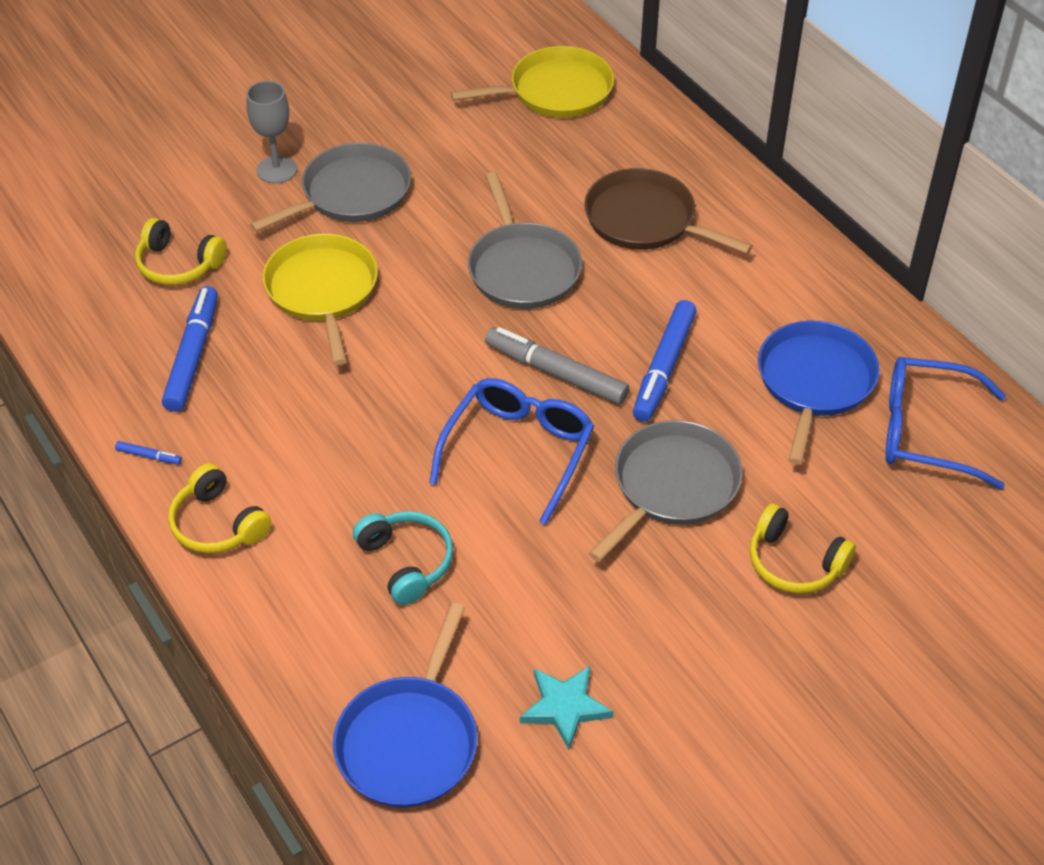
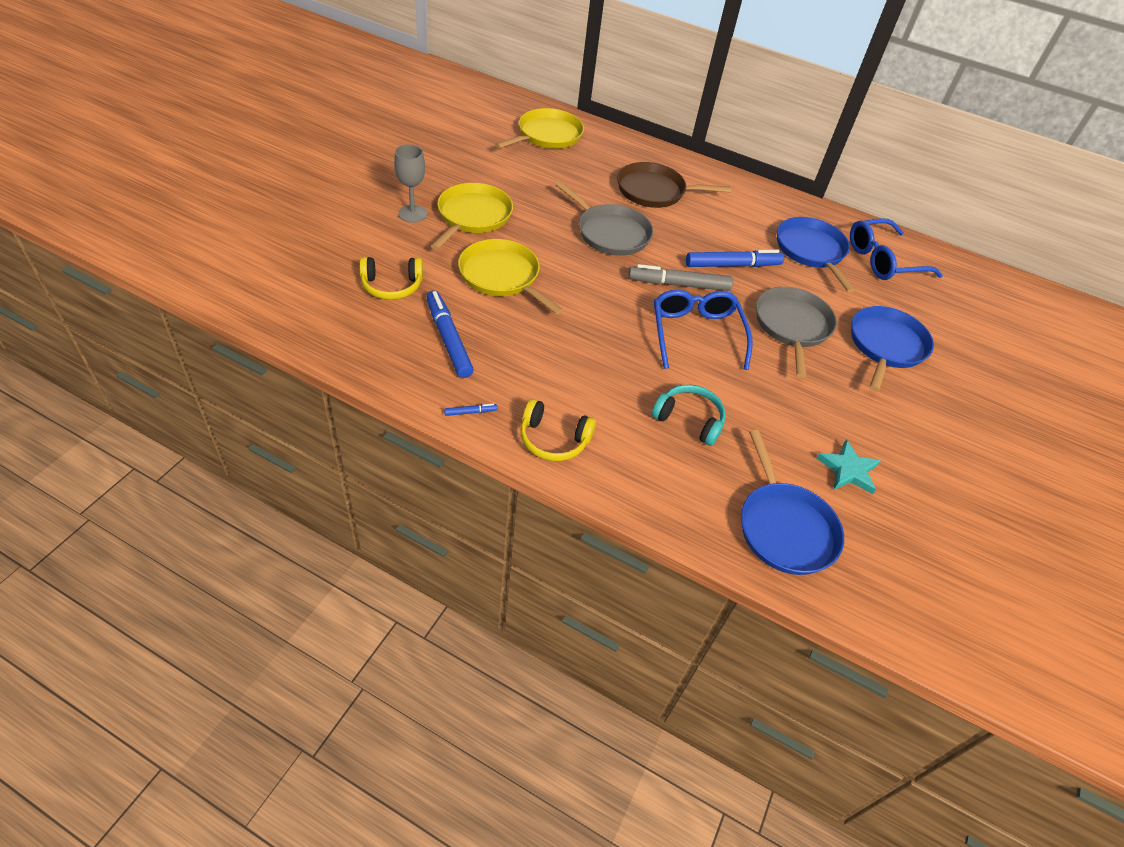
camera: 35 degrees left, 0 degrees up
(351, 194) = (473, 216): grey pan -> yellow pan
(664, 368) = (732, 265): blue marker -> blue marker turned 90 degrees counterclockwise
(794, 563) = (886, 346): yellow headphones -> blue pan

